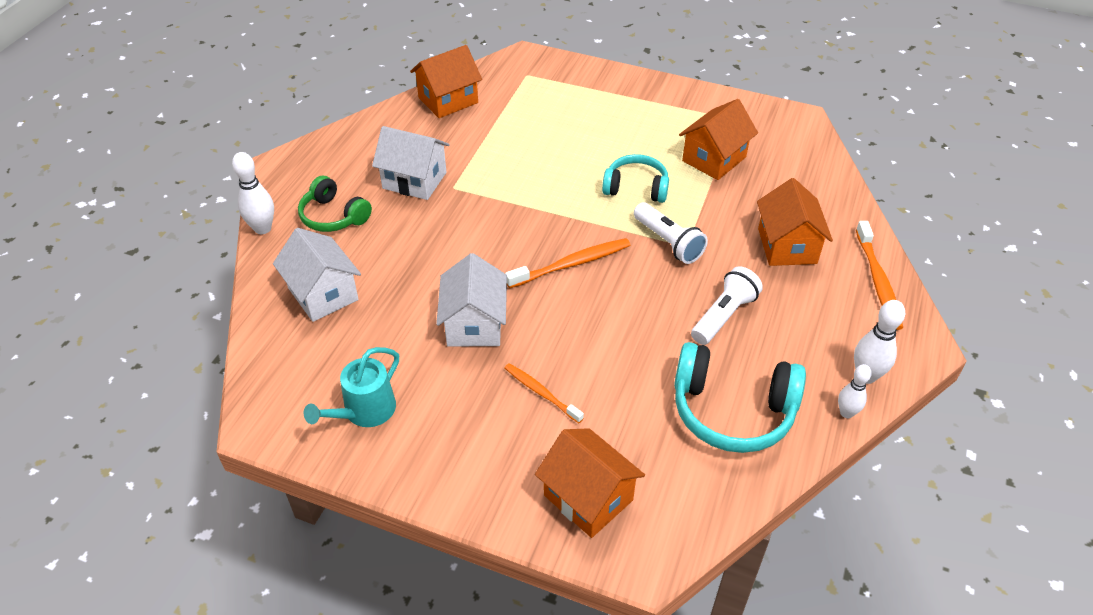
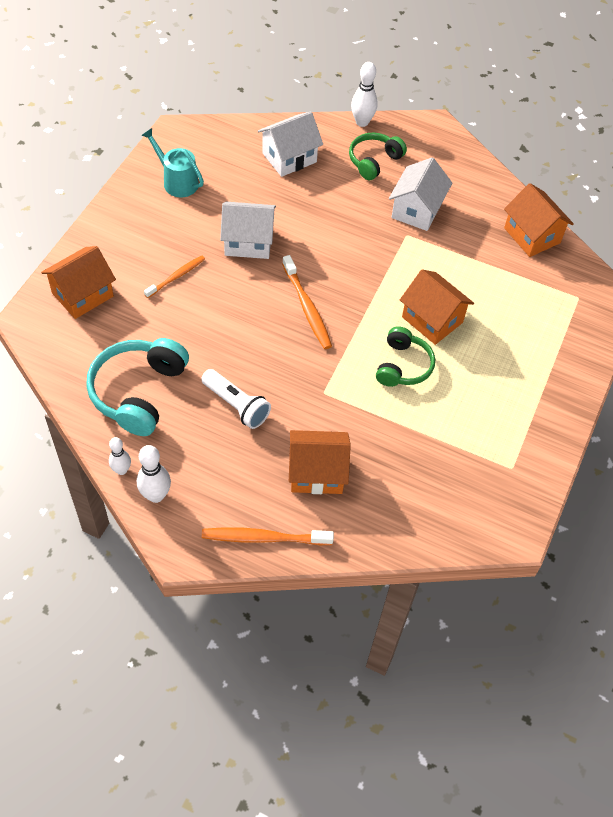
camera: 90 degrees right, 10 degrees up
(636, 188) = (403, 366): turquoise headphones -> green headphones
(668, 242) = (328, 380): white flashlight -> none
(714, 159) = (445, 437): orange house -> orange house (432, 320)

